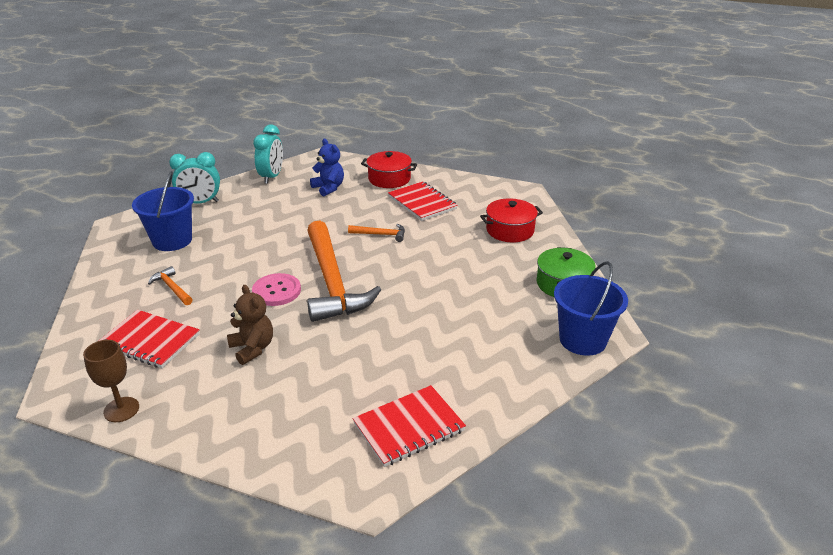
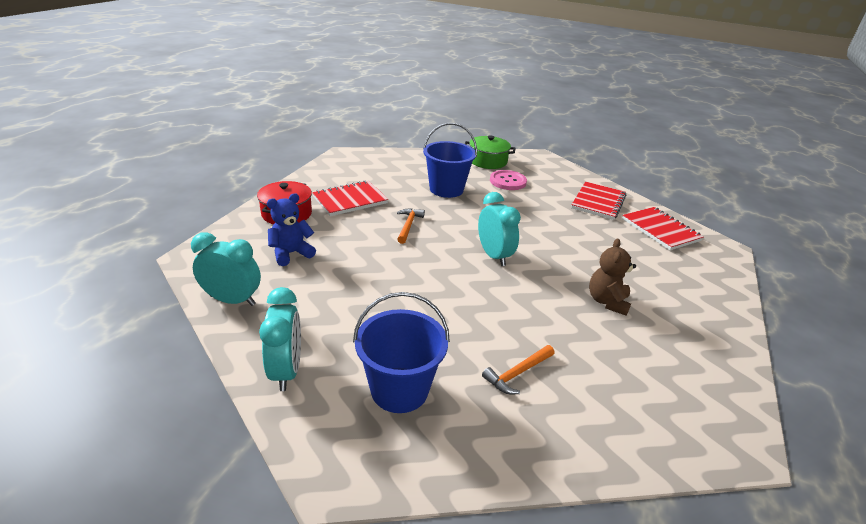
camera: 90 degrees left, 0 degrees up
(121, 409) = (729, 384): brown goblet -> none
(150, 341) = (621, 378): red notebook -> red notebook (598, 202)
(252, 348) = (607, 301): brown teddy bear -> brown teddy bear turned 45 degrees counterclockwise
(276, 291) = (513, 289): pink button -> pink button (507, 181)
(332, 282) = (494, 256): orange hammer -> turquoise clock
(510, 230) = (411, 168): red pot -> none
(582, 340) = (549, 165): blue bucket -> blue bucket (446, 189)

